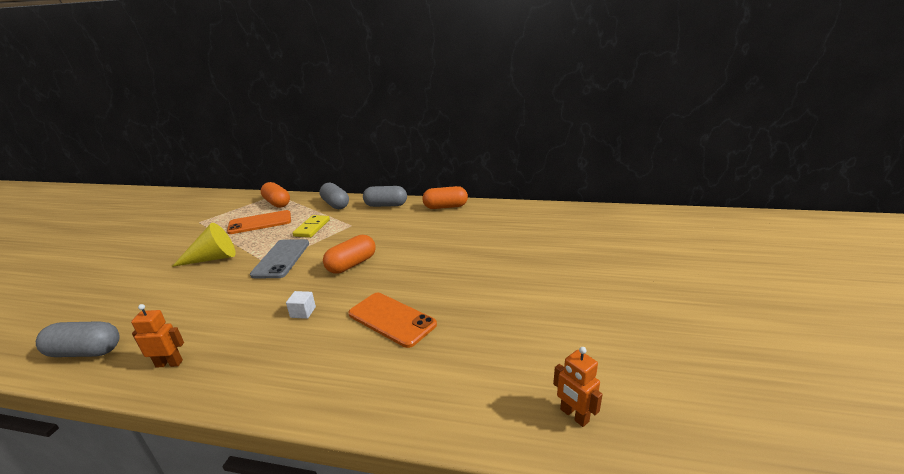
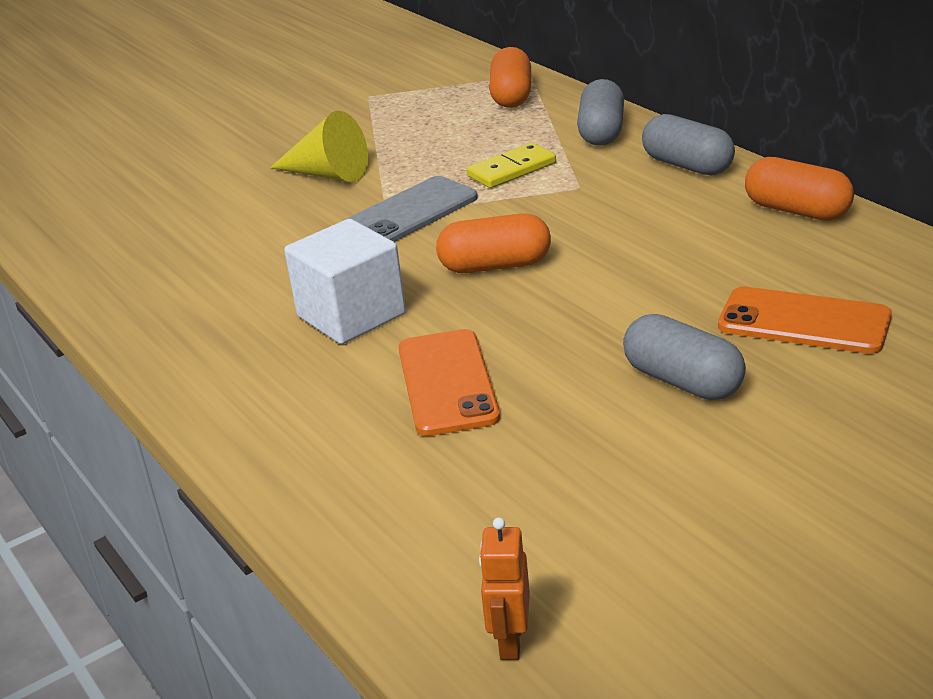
camera: 45 degrees right, 5 degrees up
(86, 352) = (98, 257): grey capsule -> grey capsule (683, 381)
(169, 363) = (156, 313): orange robot -> none
(260, 223) = (448, 129): orange phone -> orange phone (804, 322)
(303, 312) = (351, 315): white cube -> white cube, size x2.38

